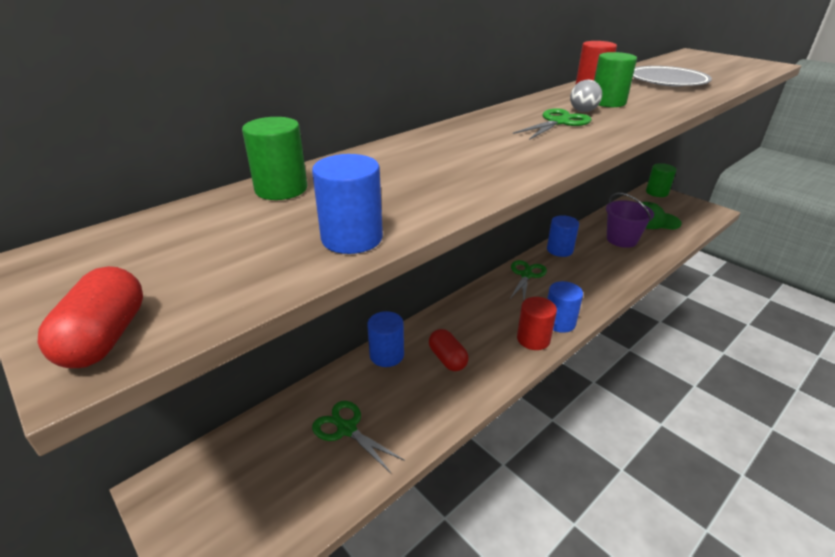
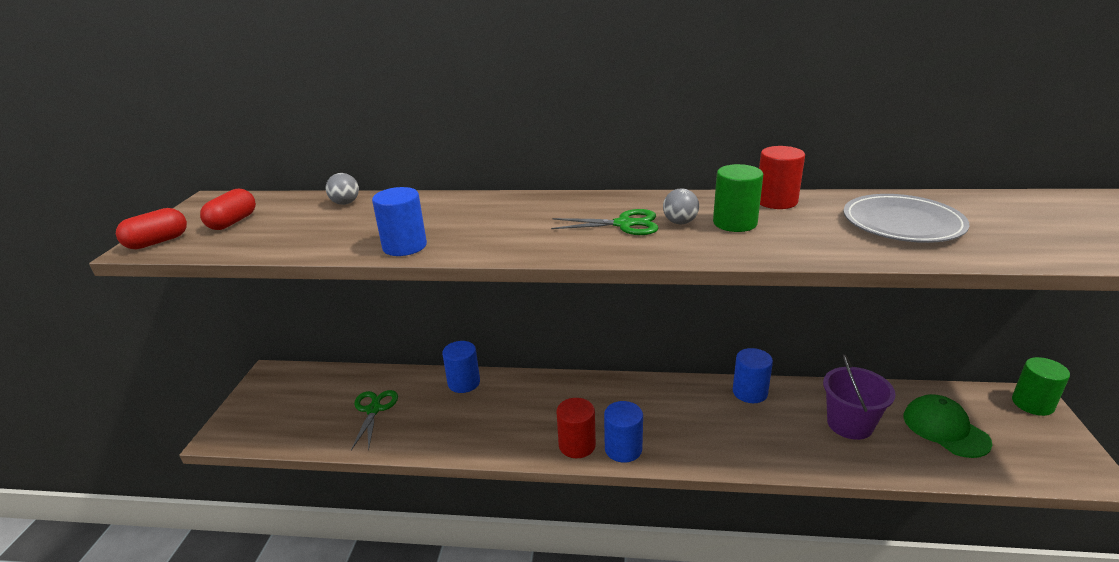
camera: 50 degrees right, 5 degrees down
(281, 189) = (345, 203): green cylinder -> grey ball
(352, 238) = (301, 245): blue cylinder -> blue cylinder (404, 246)
(447, 359) = (494, 413): red capsule -> red capsule (233, 222)
(526, 275) = (670, 394): green scissors -> none

